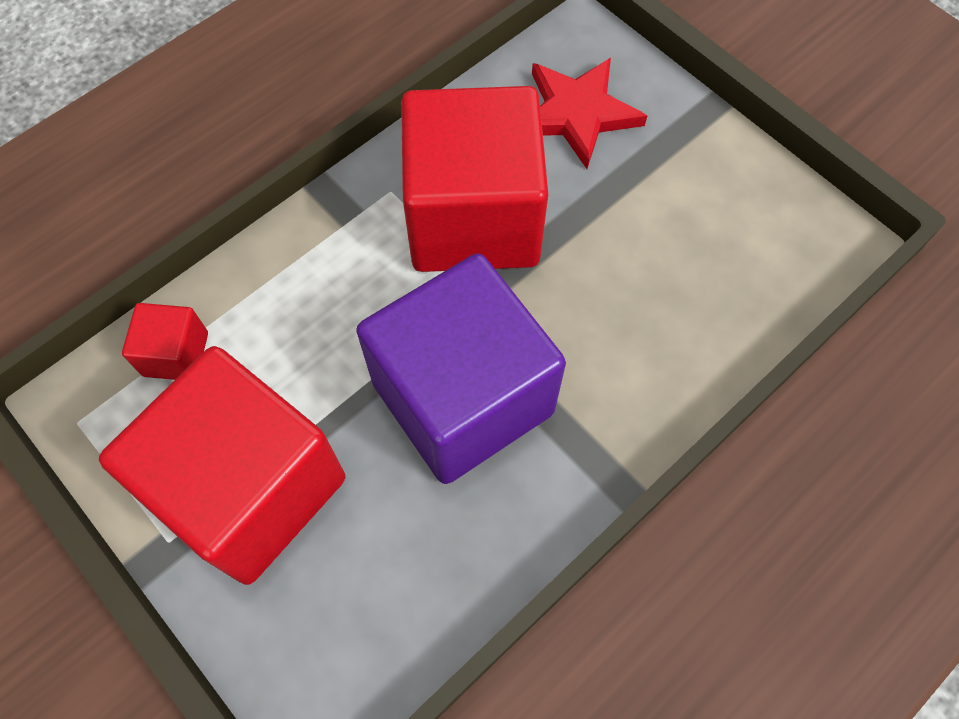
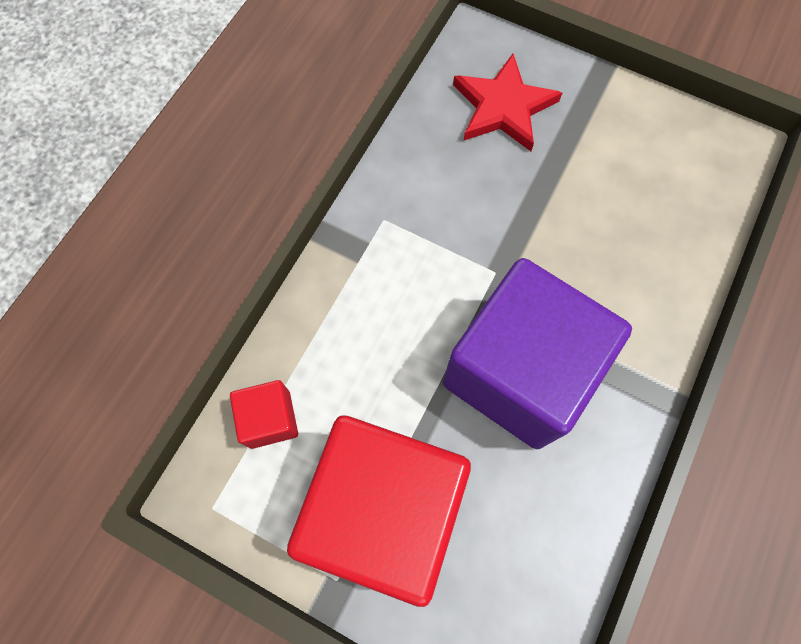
camera: 20 degrees left, 5 degrees up
(473, 218) = (461, 221): red cube -> none

